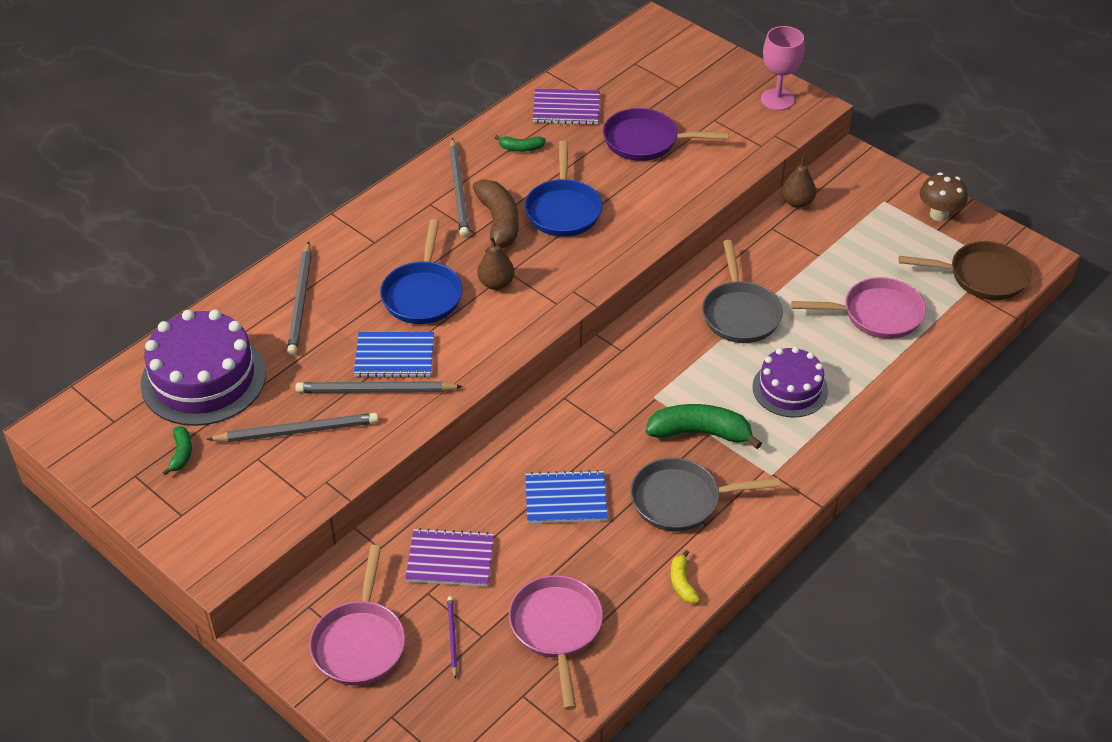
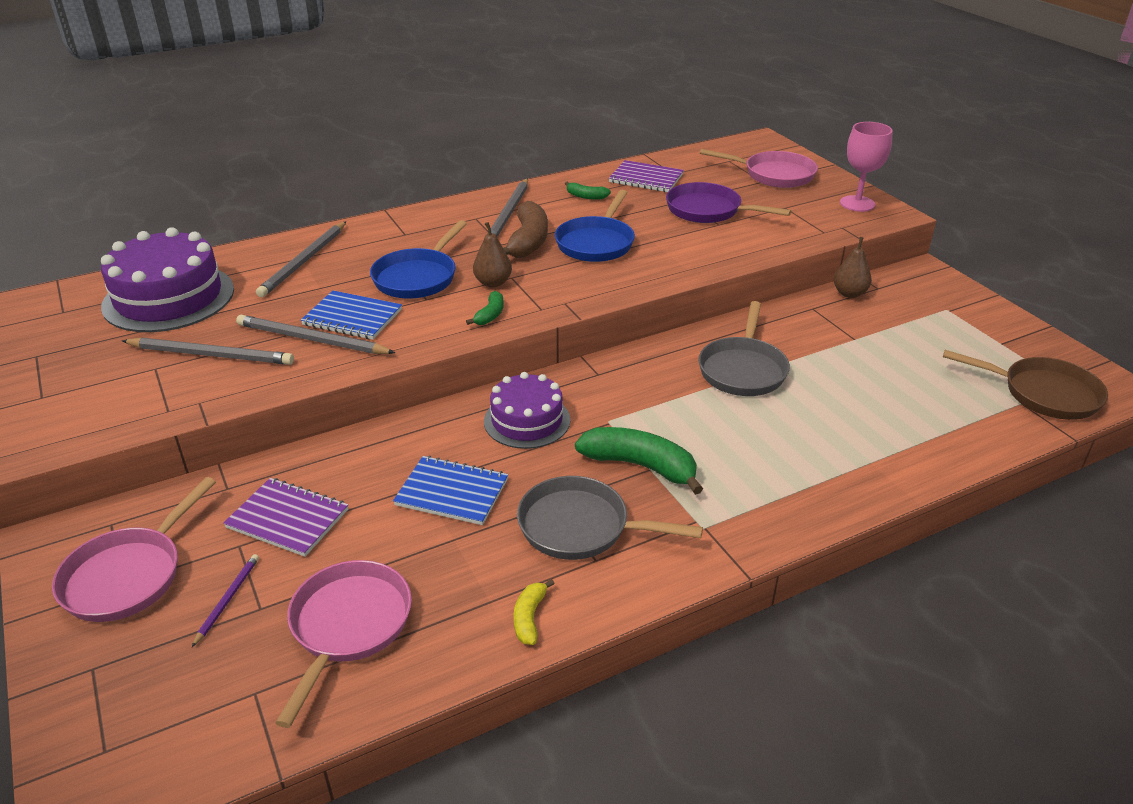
camera: 20 degrees right, 10 degrees down
(181, 454) = (92, 349): green banana -> green banana (490, 315)
(790, 389) = (767, 448): purple cake -> purple cake (527, 420)
(876, 314) = (901, 402): pink pan -> pink pan (774, 175)
(939, 214) = (1007, 331): brown mushroom -> none

